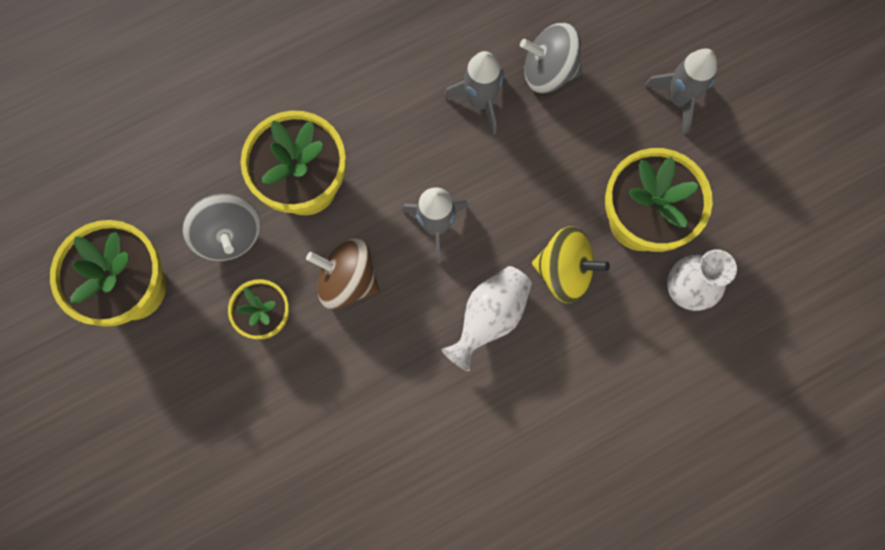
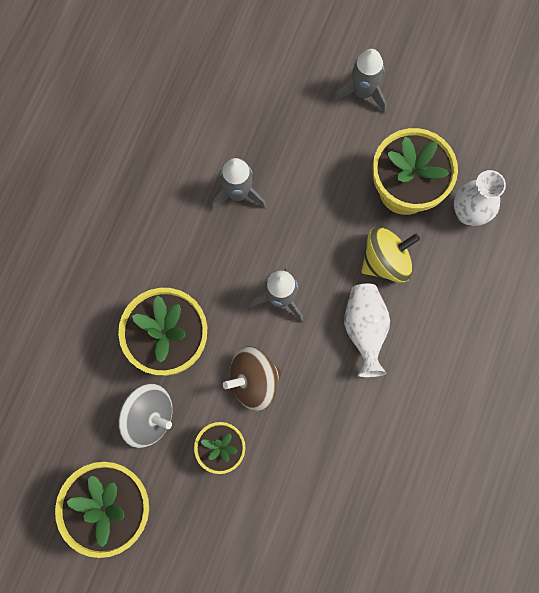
camera: 40 degrees left, 0 degrees up
(548, 71) = (265, 139): grey spinning top -> none

